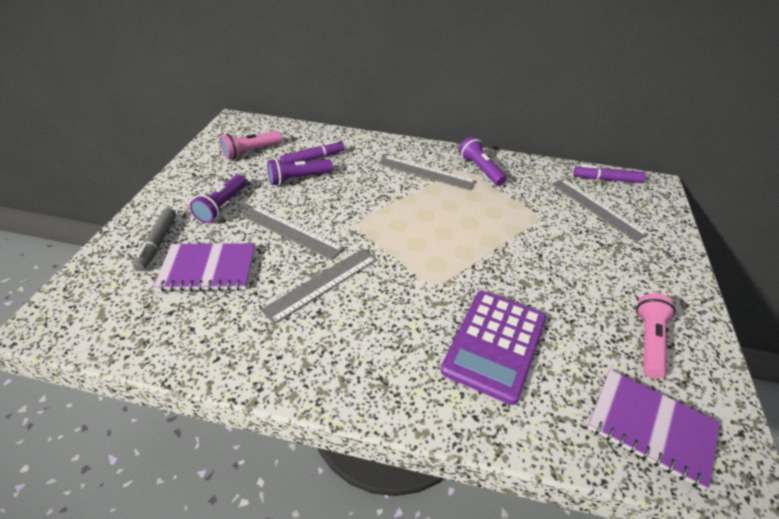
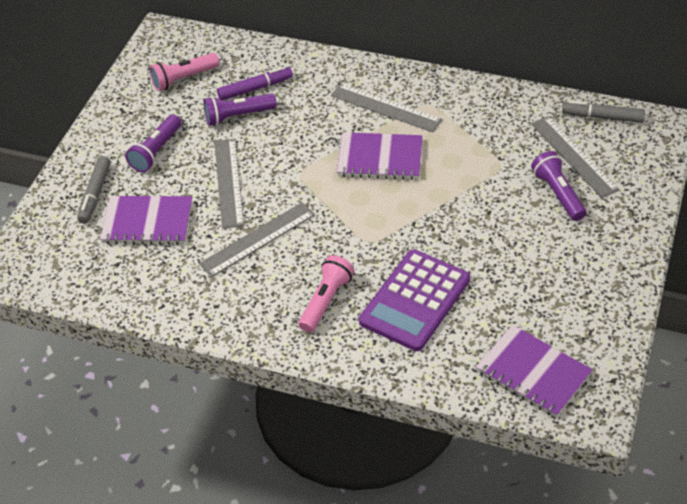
camera: 10 degrees right, 5 degrees up
(291, 232) = (229, 182): grey ruler -> grey ruler turned 45 degrees clockwise
(429, 211) = (380, 158): none -> purple notebook
(480, 169) = (452, 103): purple flashlight -> purple flashlight (558, 194)
(607, 179) = (602, 117): purple marker -> grey marker
(649, 341) = (565, 302): pink flashlight -> pink flashlight (326, 301)

